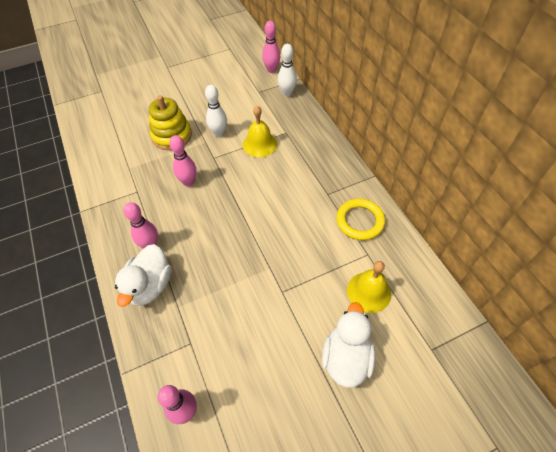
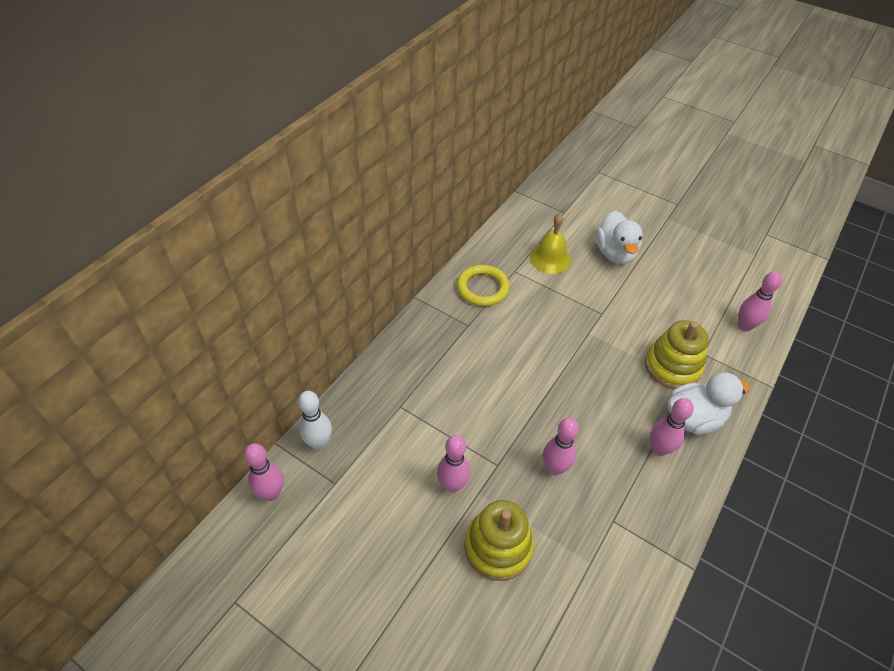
camera: 125 degrees left, 5 degrees down
(197, 306) = (672, 367): none -> yellow stacking toy
(219, 133) = (452, 485): white bowling pin -> pink bowling pin
(260, 144) = (440, 424): yellow bell -> none
(346, 358) = (615, 253): white duck -> white duck turned 75 degrees counterclockwise

